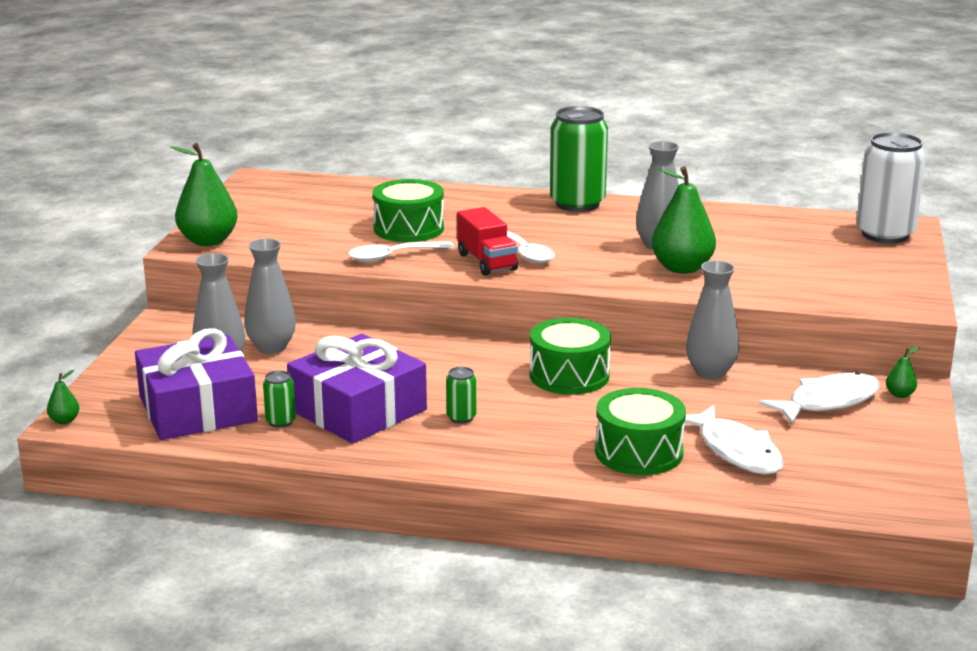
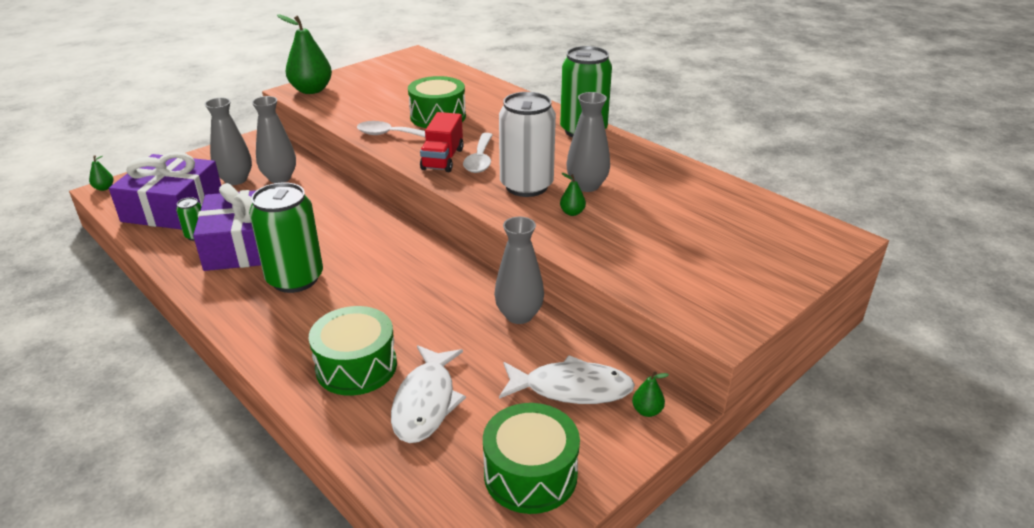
camera: 35 degrees right, 10 degrees up
(461, 417) = (295, 279): green can -> green can, size x2.31
(569, 375) = (415, 274): green drum -> green drum (530, 474)
(682, 268) = (572, 213): green pear -> green pear, size x0.44
(885, 234) = (804, 241): white can -> white can (526, 186)

